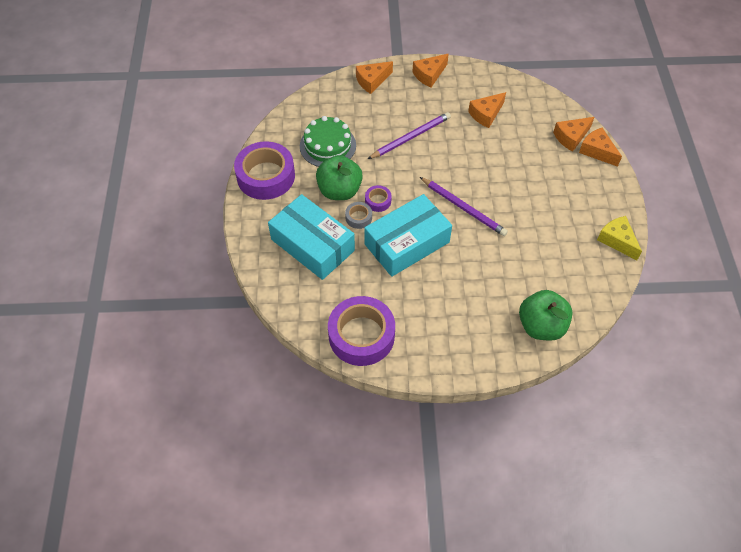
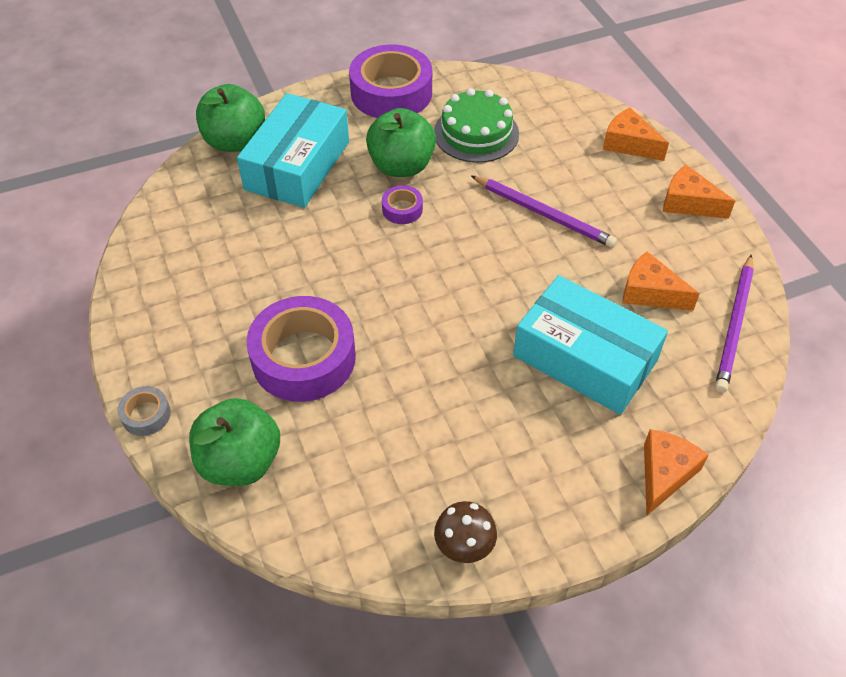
camera: 70 degrees right, 5 degrees down
(270, 275) = (235, 141): none -> green apple
(358, 217) = (363, 197): grey tape -> grey tape (146, 415)
(361, 335) = (166, 252): purple tape -> purple tape (303, 358)
(407, 243) = (339, 259): turquoise box -> turquoise box (584, 358)
(463, 208) = (435, 309): purple pencil -> purple pencil (734, 325)
(571, 137) = (674, 425): orange cheese -> none
(617, 240) = (464, 546): yellow cheese -> brown mushroom

